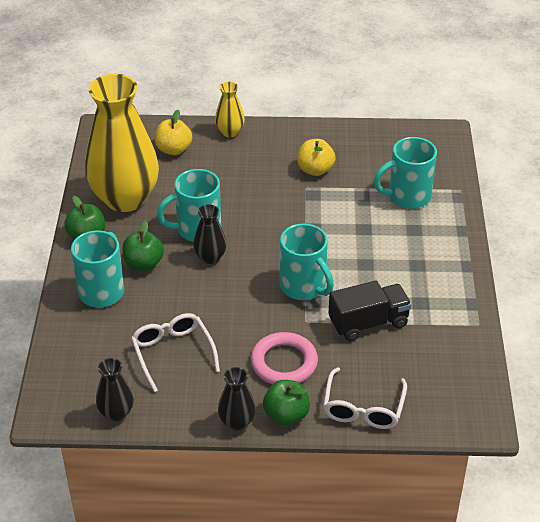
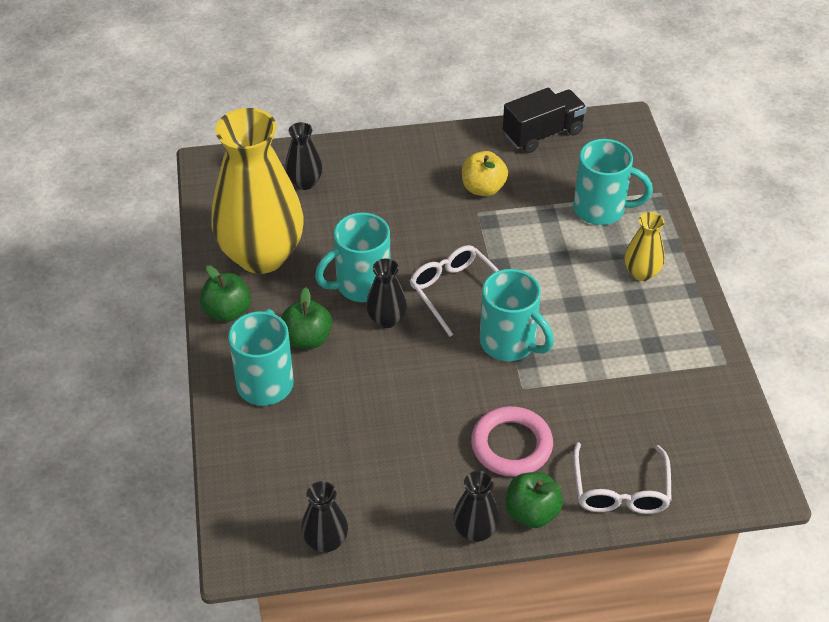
camera: 10 degrees left, 5 degrees up
(172, 353) = (374, 452): white glasses -> white glasses (455, 291)
(174, 149) = (304, 182): yellow apple -> black vase
(230, 132) = (367, 151): yellow vase -> yellow vase (641, 273)
(368, 323) = (597, 379): black truck -> black truck (543, 134)
(407, 196) = (601, 209): turquoise mug -> turquoise mug turned 135 degrees counterclockwise

